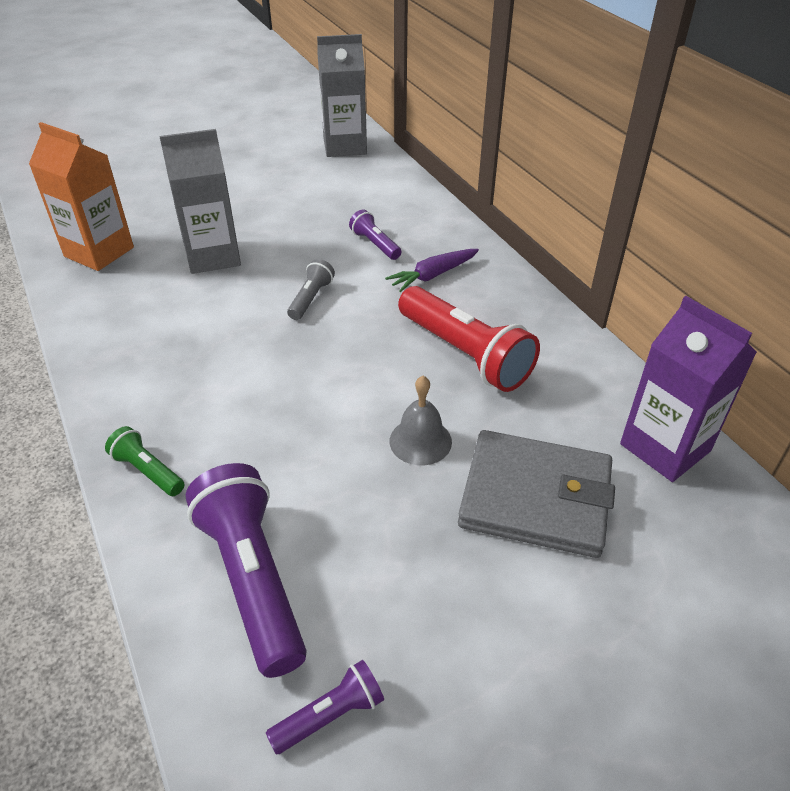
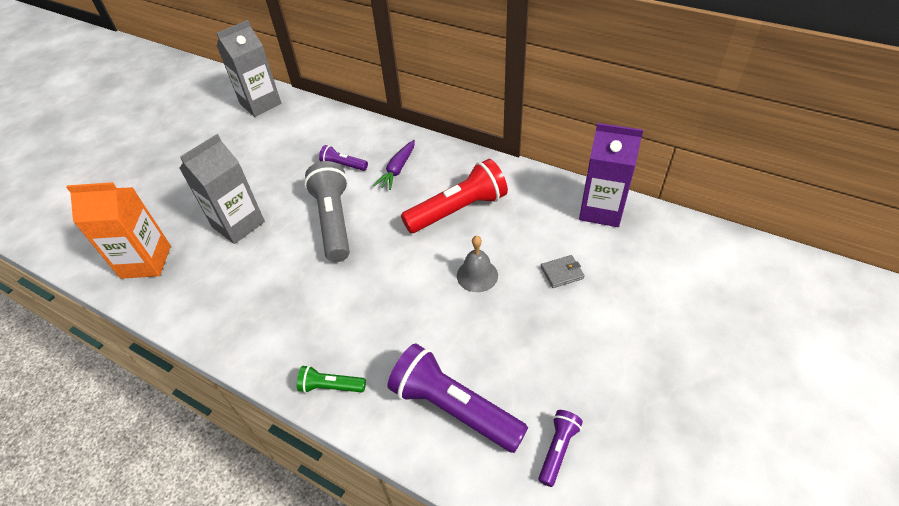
camera: 30 degrees left, 5 degrees up
(311, 298) = (334, 221): grey flashlight -> grey flashlight, size x2.03
(465, 354) = (458, 210): red flashlight -> red flashlight turned 45 degrees counterclockwise
(535, 497) = (562, 273): grey wallet -> grey wallet, size x0.40

